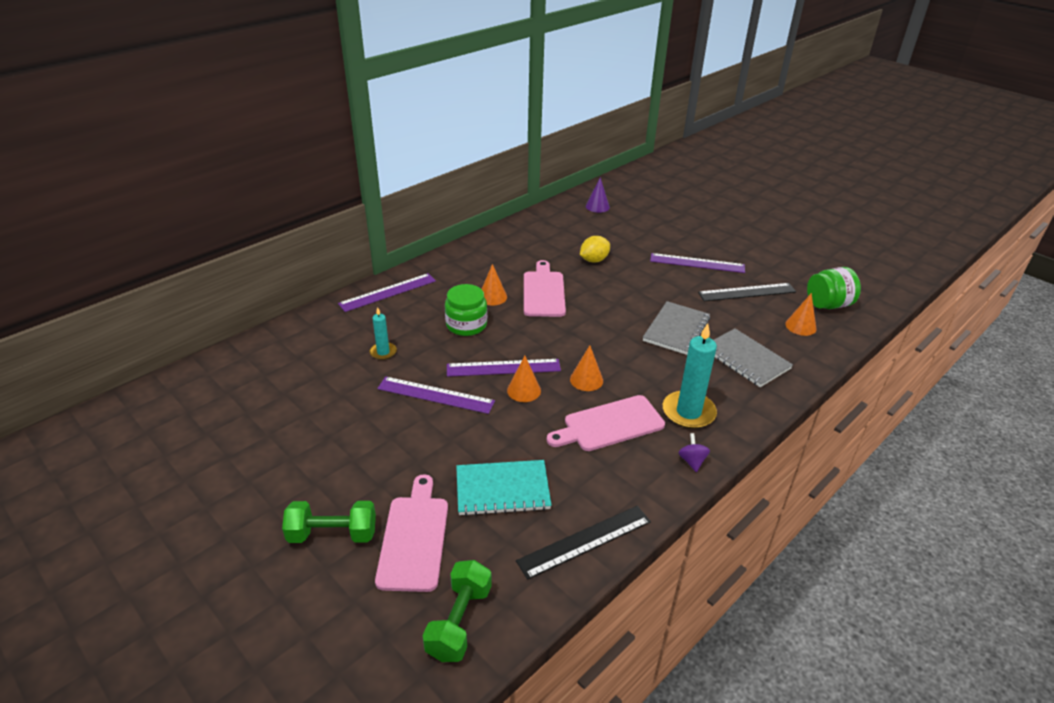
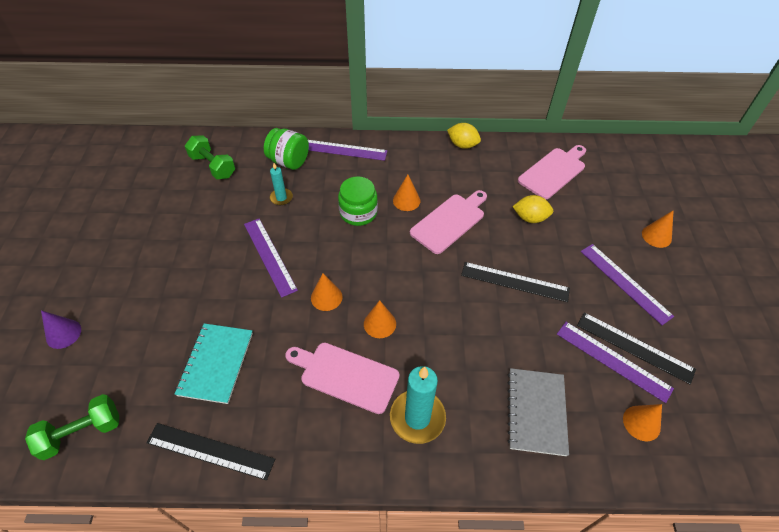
camera: 45 degrees right, 15 degrees up
(333, 534) = (102, 310): green dumbbell -> green dumbbell (213, 166)
(414, 538) = (132, 352): pink cutting board -> pink cutting board (553, 171)
(483, 241) = (462, 145): none -> yellow lemon
(502, 489) = (216, 364): turquoise notebook -> turquoise notebook turned 60 degrees clockwise
(503, 367) = (337, 267): purple ruler -> purple ruler (613, 360)
(597, 206) = (605, 166): purple cone -> purple cone (63, 333)
(636, 300) = (515, 281): none -> black ruler
(676, 329) = (512, 334): grey notebook -> none
(679, 229) = (656, 236): none -> orange cone
(692, 461) = (361, 461): purple spinning top -> none
(828, 304) = (708, 424): green jar -> green jar (289, 161)

